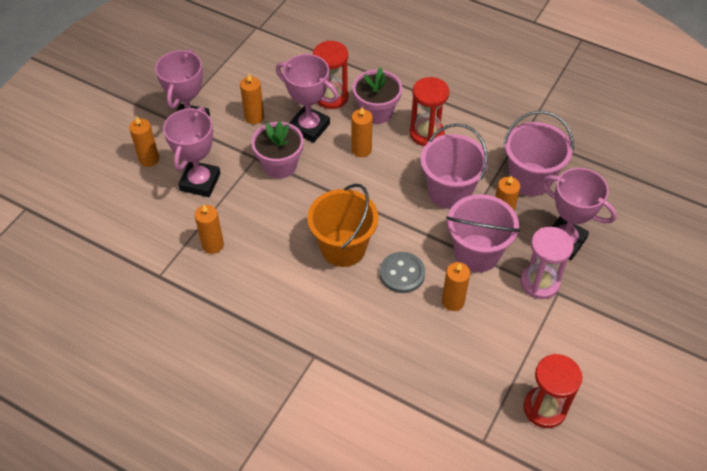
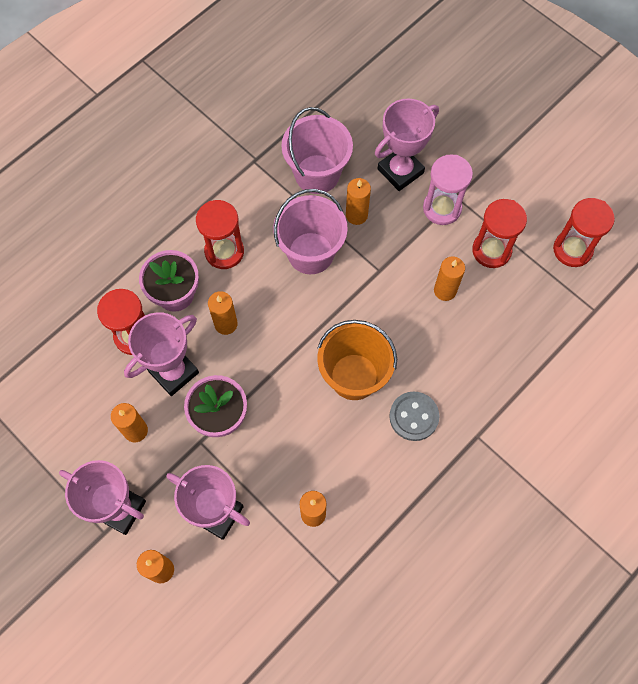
camera: 75 degrees left, 15 degrees up
(402, 273) = (401, 328): grey button -> grey button (414, 417)
(476, 253) = (394, 252): pink bucket -> none
(512, 333) = (491, 250): none -> red hourglass

